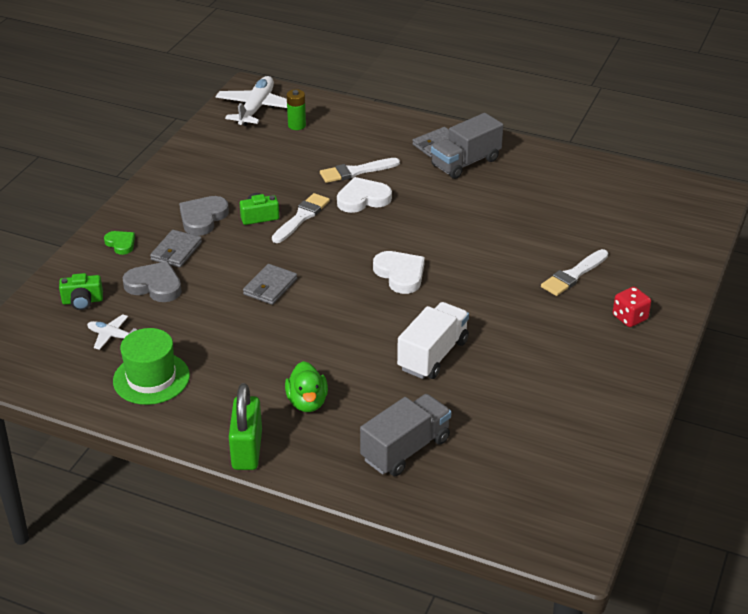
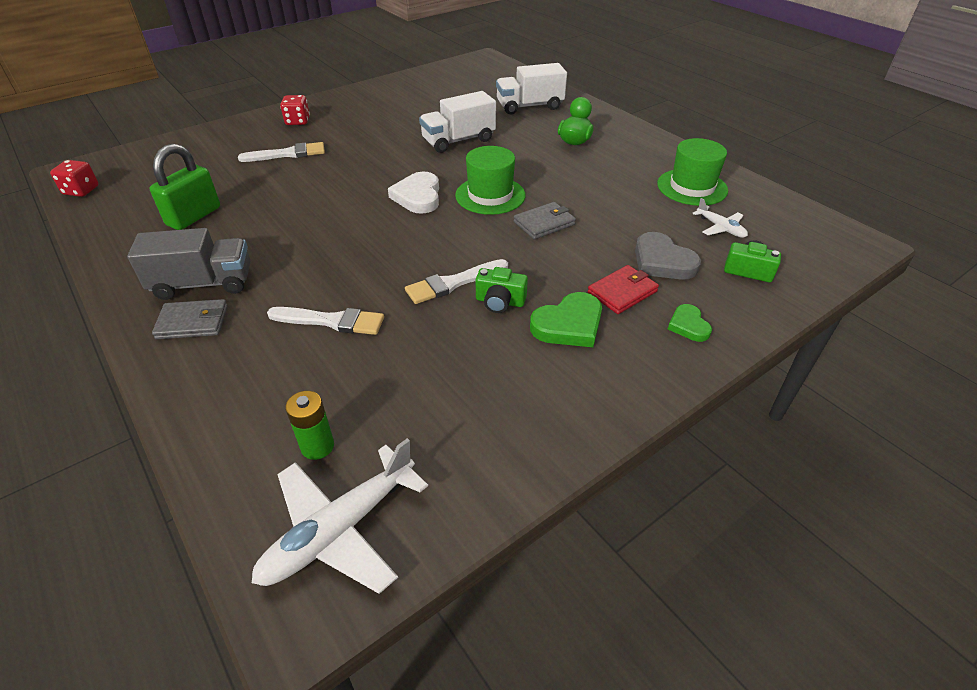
camera: 150 degrees left, 5 degrees up
(176, 251) = (622, 292): grey wallet -> red wallet
(203, 218) = (569, 325): grey heart -> green heart
(247, 450) = (635, 131): green padlock -> green padlock (194, 216)
(339, 298) = (490, 195): none -> green hat
(363, 199) = (366, 281): white heart -> none
(405, 449) = (529, 106): grey truck -> white truck
(671, 184) = (81, 190): none -> red dice

